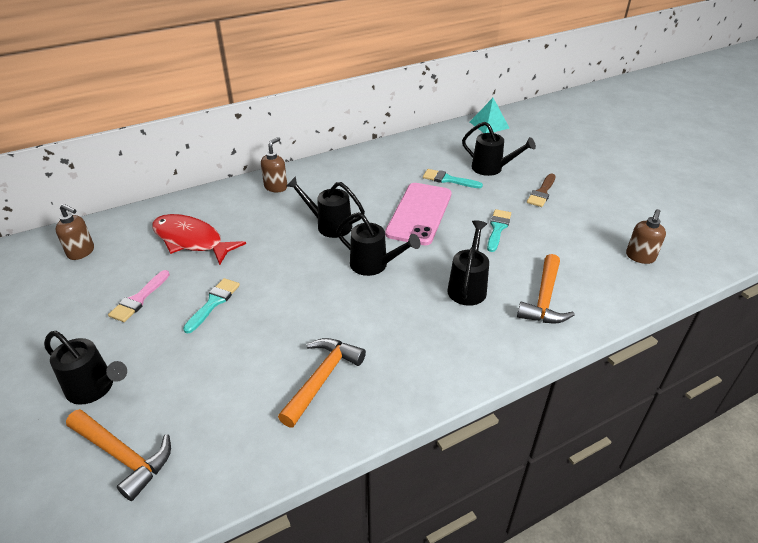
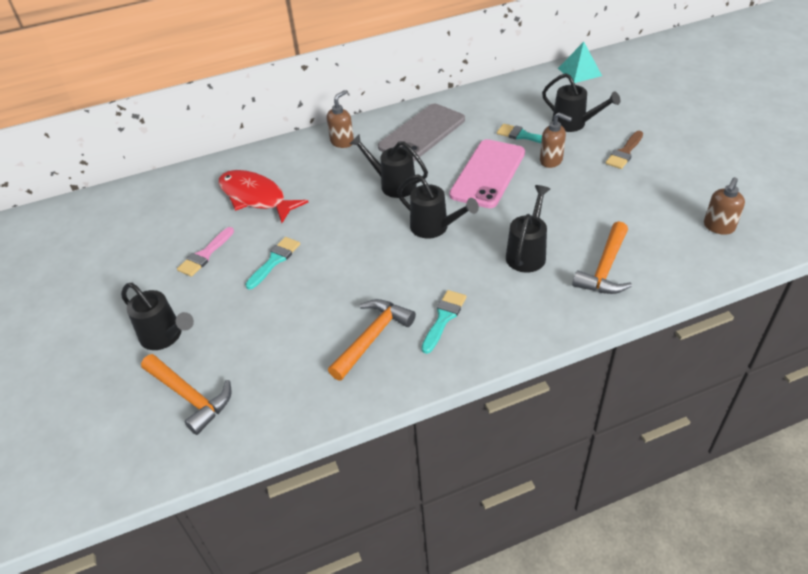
camera: 10 degrees right, 5 degrees up
(81, 252) = (152, 207): brown soap dispenser -> brown soap dispenser (551, 161)
(352, 178) = (422, 133): none -> grey phone
(497, 228) = (569, 192): turquoise brush -> turquoise brush (444, 318)

